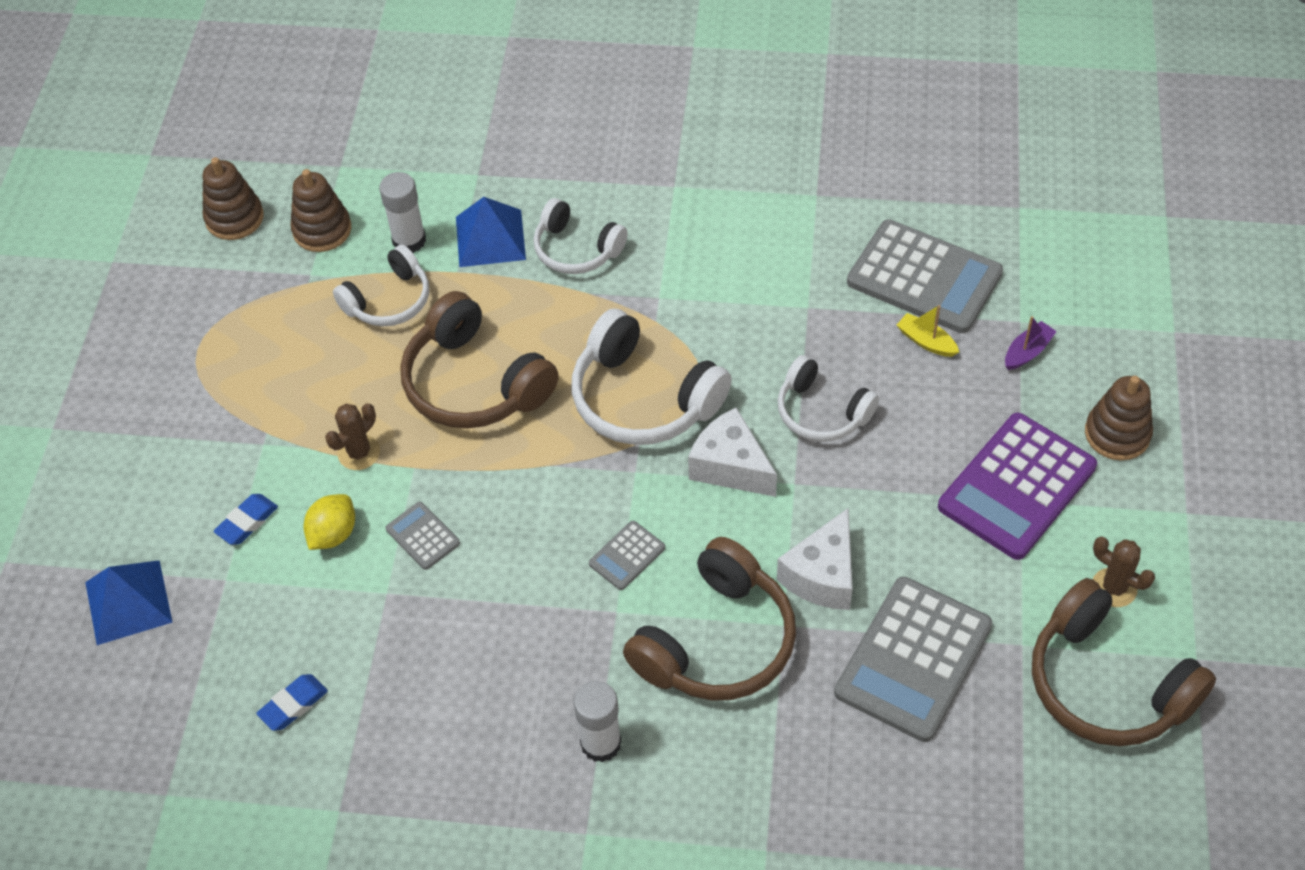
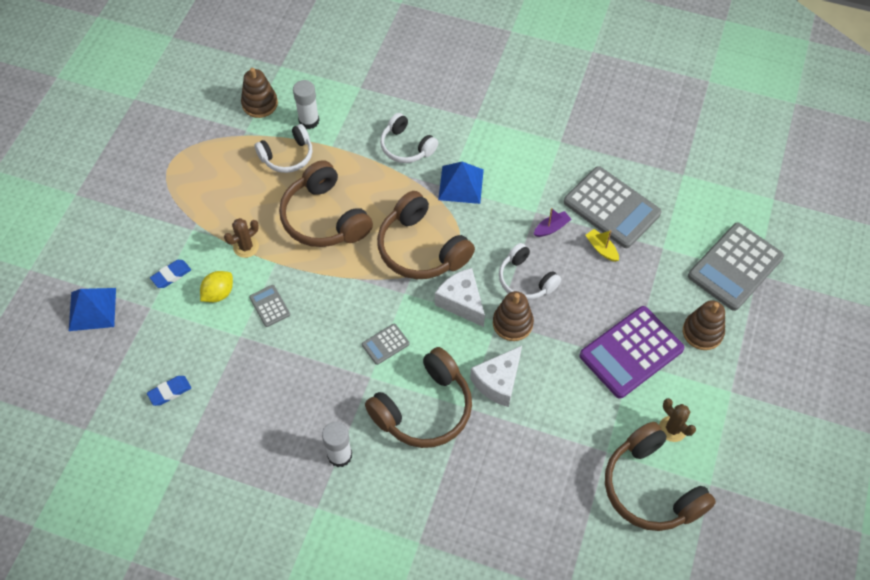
camera: 10 degrees right, 5 degrees up
(234, 218) = (211, 86): brown stacking toy -> brown stacking toy (512, 323)
(490, 238) = (357, 129): blue pyramid -> blue pyramid (461, 184)
(643, 398) = (421, 249): white headphones -> brown headphones
(913, 659) = (538, 446): grey calculator -> grey calculator (735, 267)
(1027, 352) = (661, 268): purple boat -> purple boat (551, 228)

